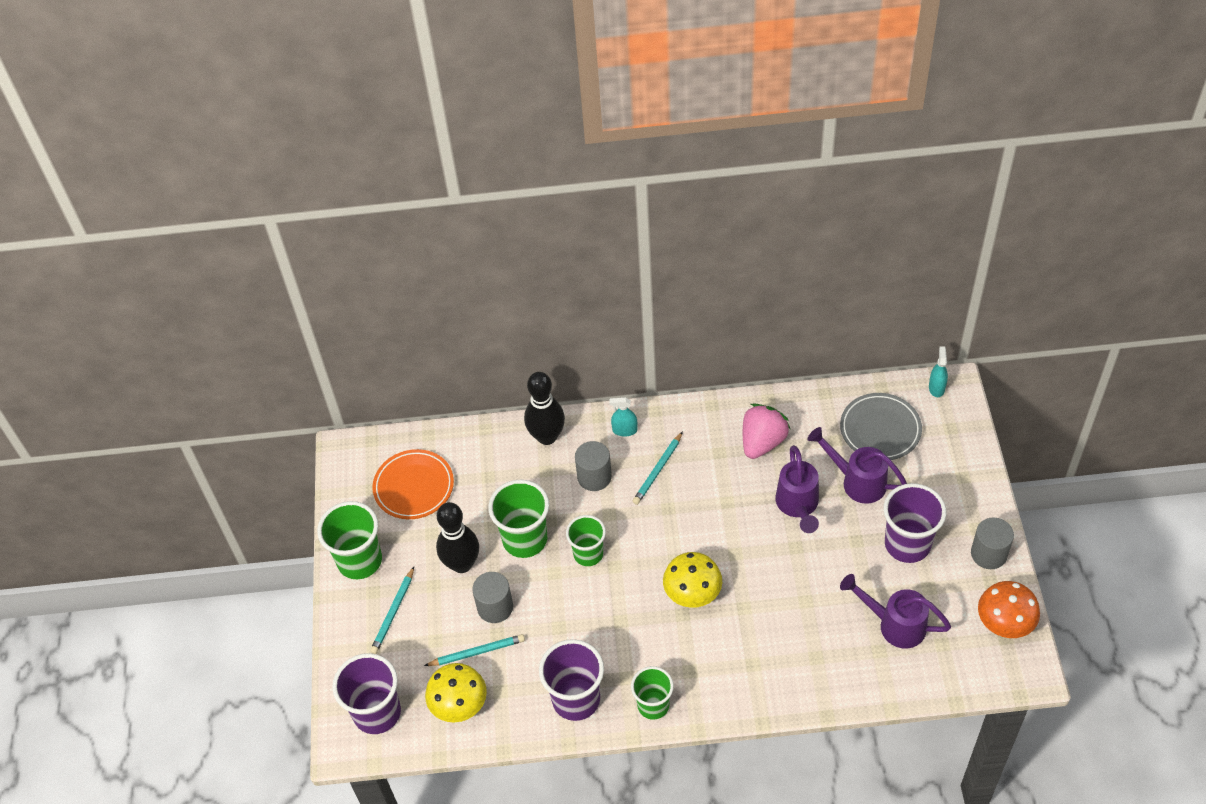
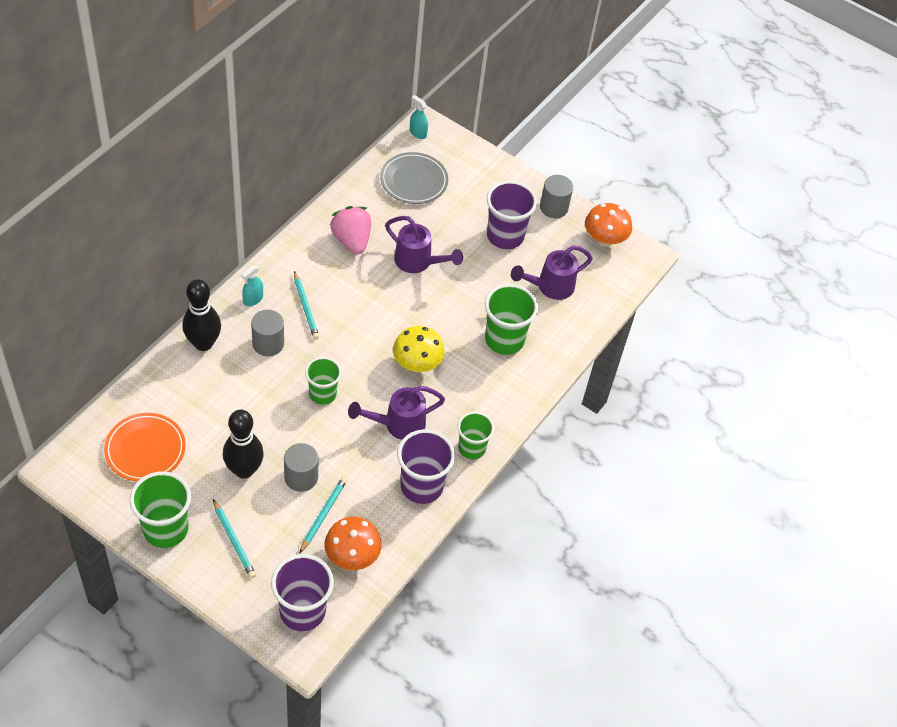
camera: 60 degrees left, 0 degrees up
(459, 705) = (352, 556): yellow mushroom -> orange mushroom
(525, 539) = (269, 419): green cup -> green cup (504, 340)
(857, 481) = (435, 221): purple watering can -> purple watering can (397, 424)

